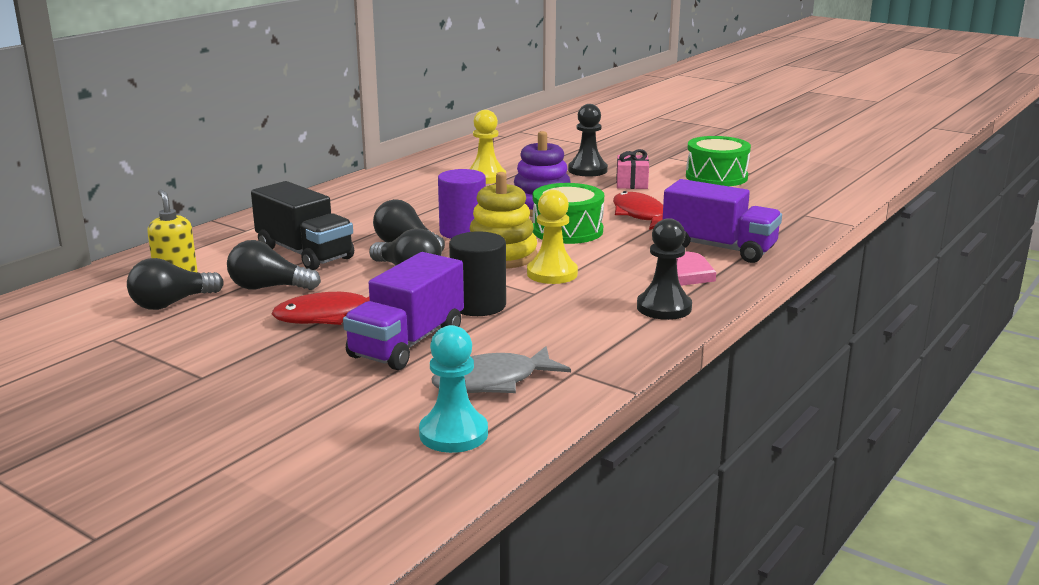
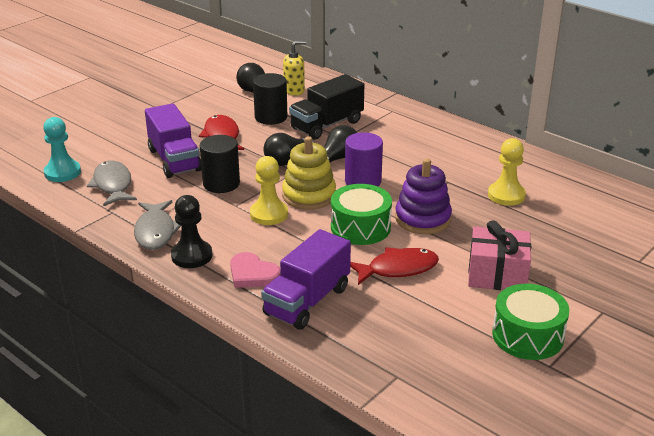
camera: 95 degrees right, 10 degrees up
(268, 288) = (271, 117): black light bulb -> black cylinder
(407, 343) = (174, 160): purple truck -> purple truck turned 150 degrees counterclockwise
(587, 170) = (538, 252): black pawn -> none
(617, 335) = (155, 232): none -> grey fish
(632, 183) = (497, 275): pink gift -> pink gift, size x1.57

